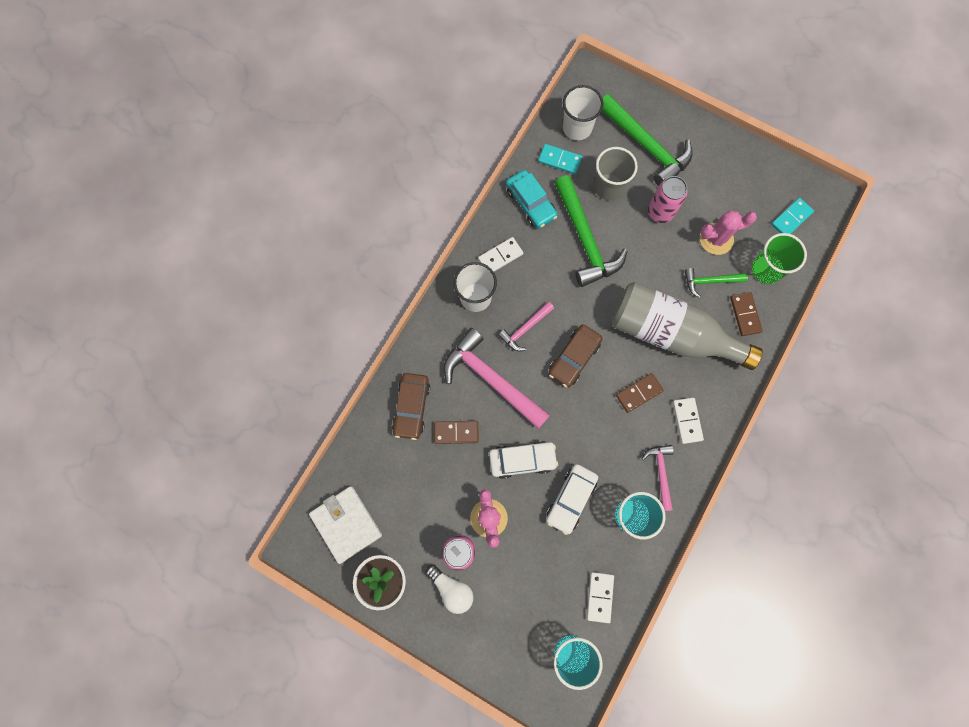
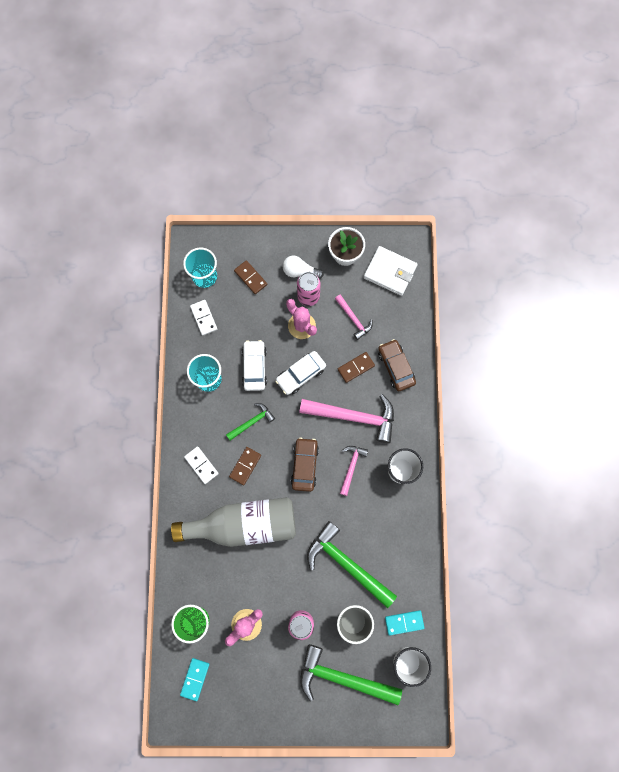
camera: 150 degrees right, 0 degrees up
(500, 256) = (401, 512): white domino -> none
(531, 203) = (405, 570): turquoise car -> none
(660, 473) = (202, 418): pink hammer -> pink hammer (353, 319)
(709, 281) = (235, 584): green hammer -> green hammer (252, 422)
(745, 314) = (195, 572): brown domino -> brown domino (250, 278)

